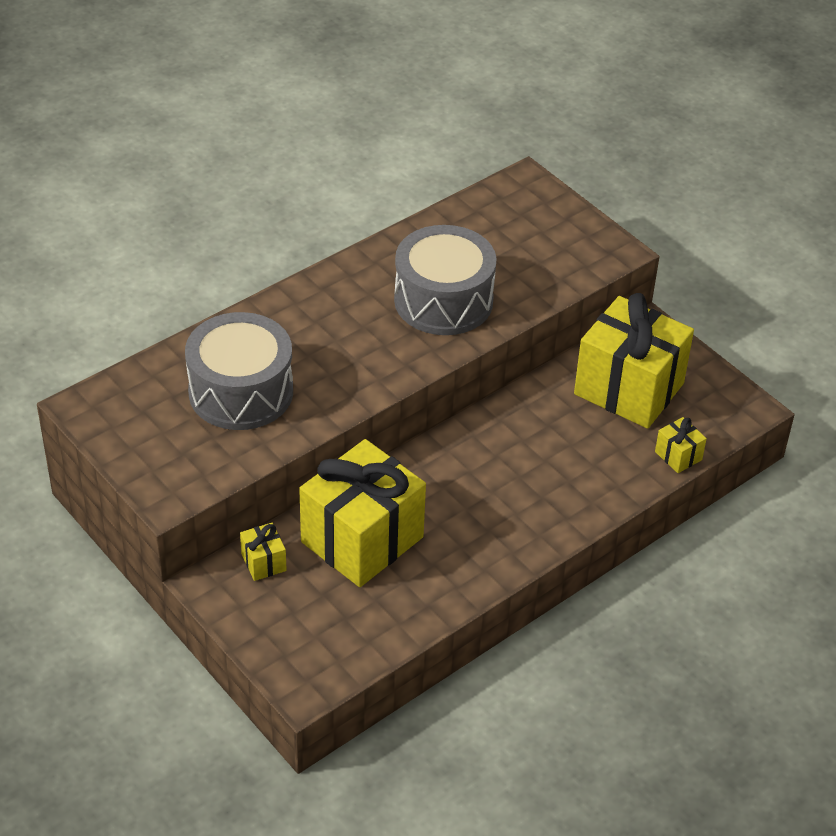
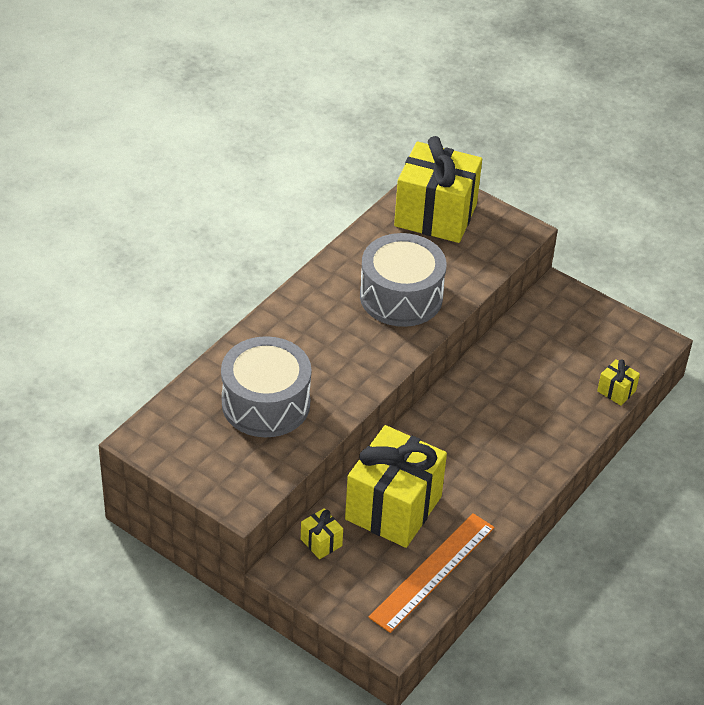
camera: 15 degrees left, 0 degrees up
(381, 621) = (433, 572): none -> orange ruler
(629, 389) = (559, 343): yellow gift -> yellow gift (435, 215)

